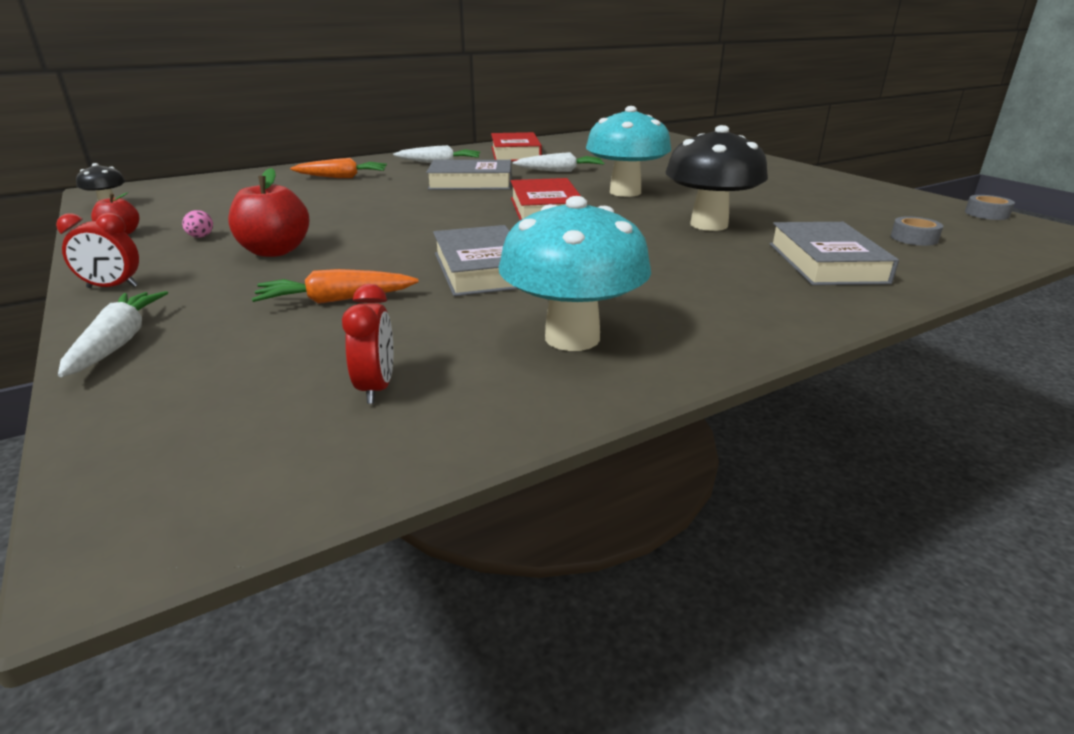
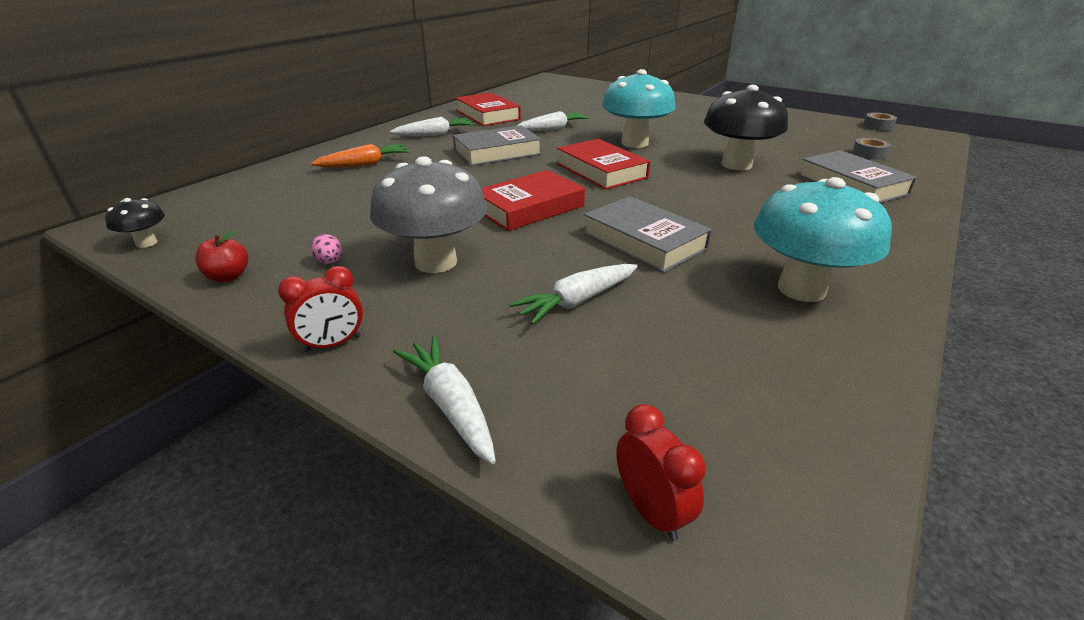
camera: 25 degrees left, 5 degrees up
(275, 251) = (436, 262): red apple -> grey mushroom
(336, 300) = (577, 301): orange carrot -> white carrot
(376, 388) = (744, 377): red clock -> red clock (651, 510)
(422, 227) = (529, 207): none -> red book

